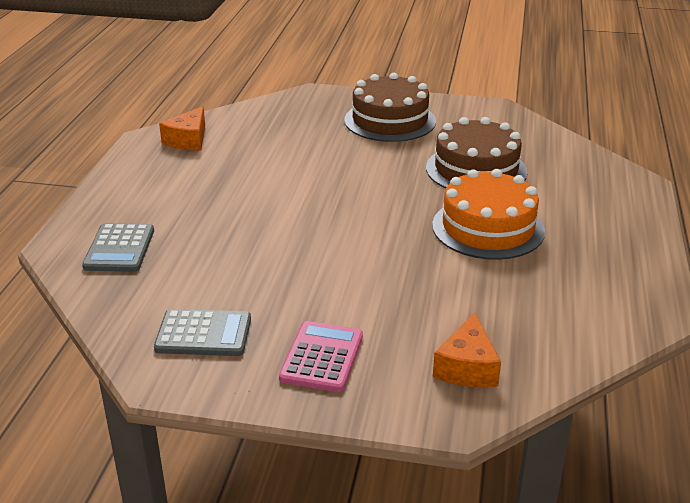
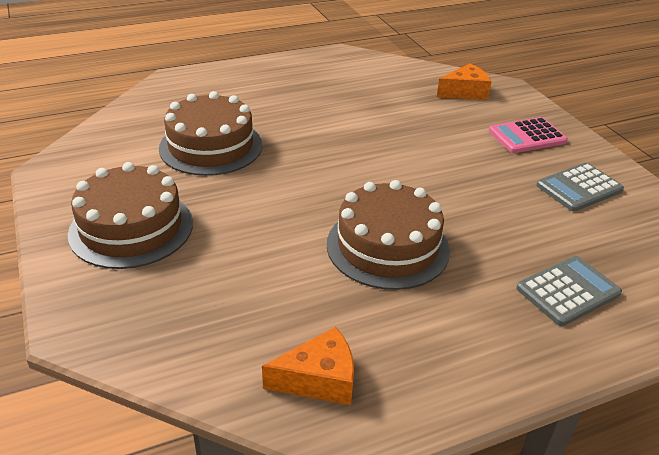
camera: 125 degrees left, 5 degrees up
(203, 334) = (579, 188): grey calculator -> grey calculator turned 90 degrees counterclockwise
(259, 198) = (387, 246): none -> brown cake
(488, 228) = (305, 119): orange cake -> none

